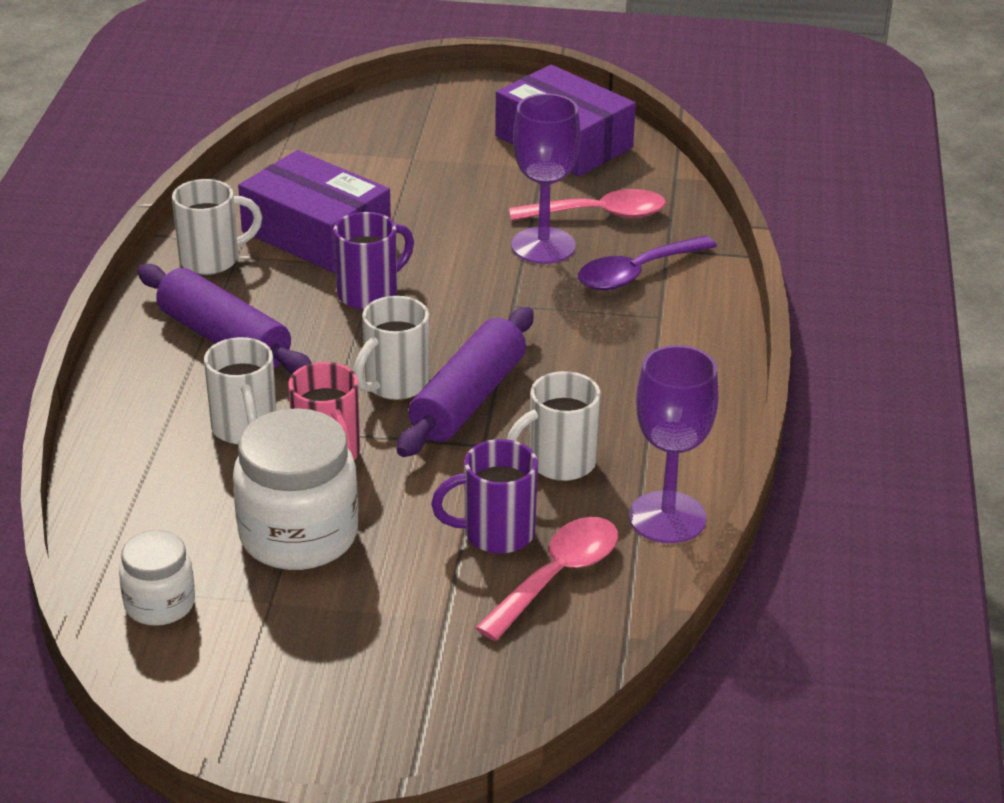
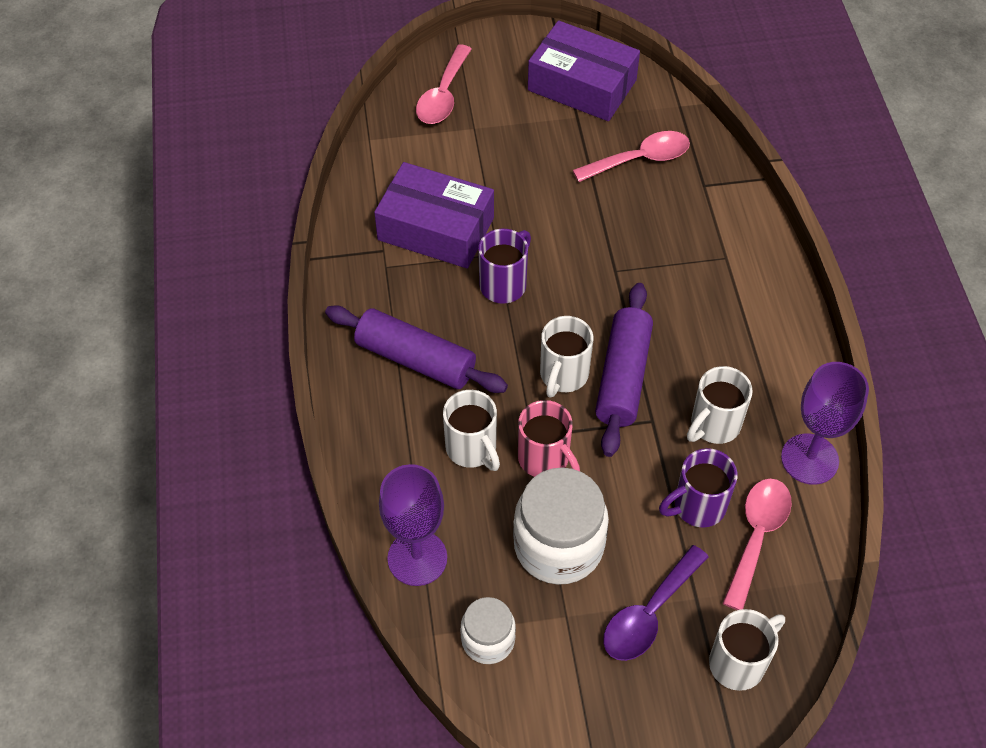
camera: 15 degrees left, 20 degrees up
(212, 260) = (368, 276): white mug -> white mug (738, 662)
(392, 125) = (443, 95): none -> pink spoon
(543, 246) = (612, 203): purple goblet -> purple goblet (417, 558)
(636, 273) = (692, 215): purple spoon -> purple spoon (649, 613)

